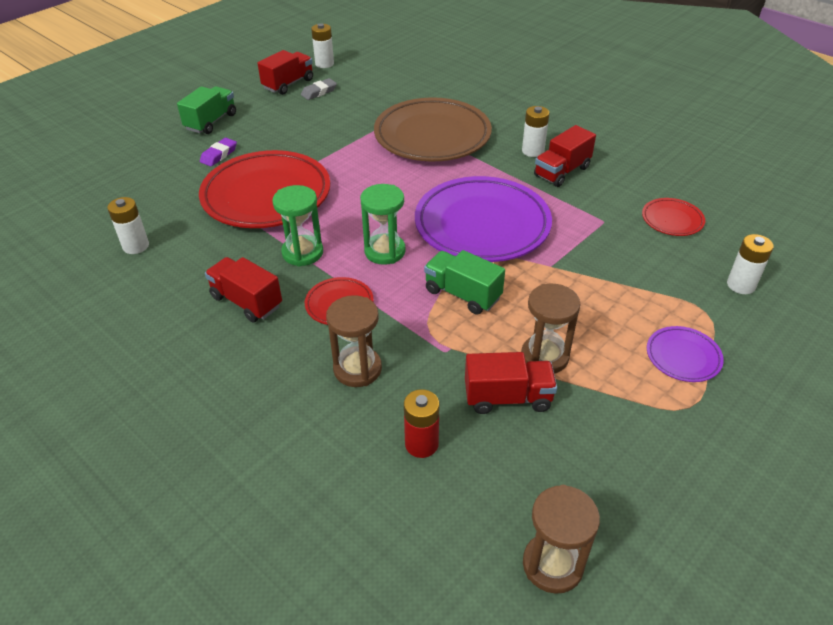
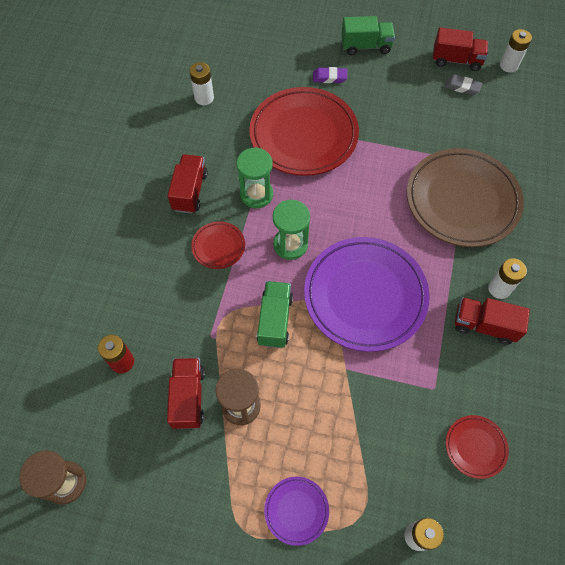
camera: 60 degrees right, 20 degrees up
(357, 369) = (165, 291): brown hourglass -> none
(507, 397) = (188, 397): red truck -> red truck turned 150 degrees counterclockwise

